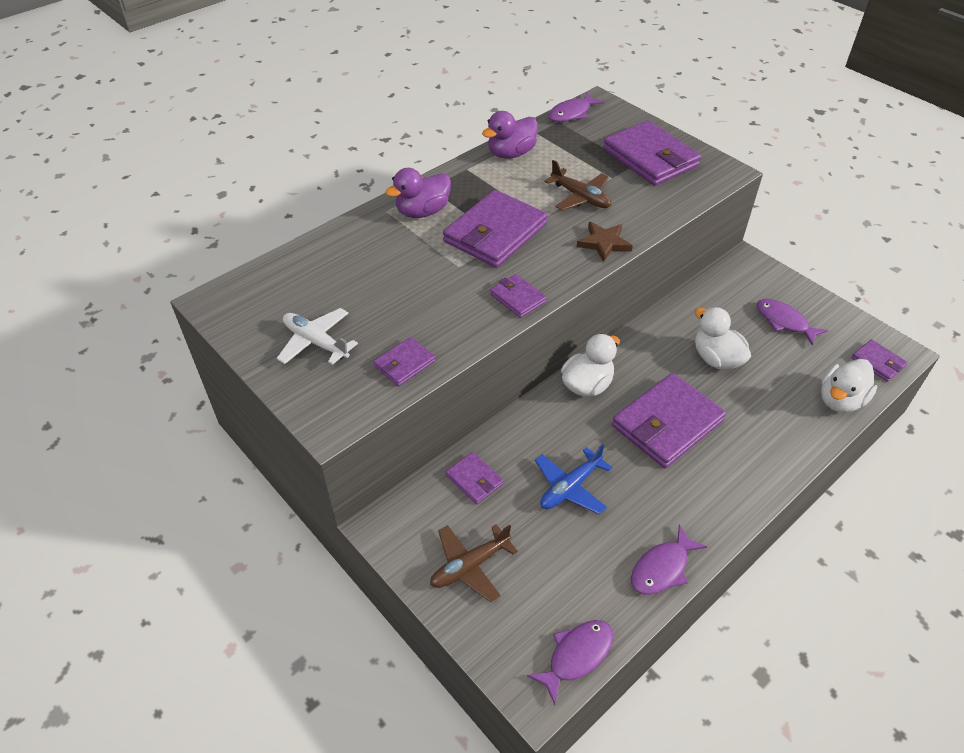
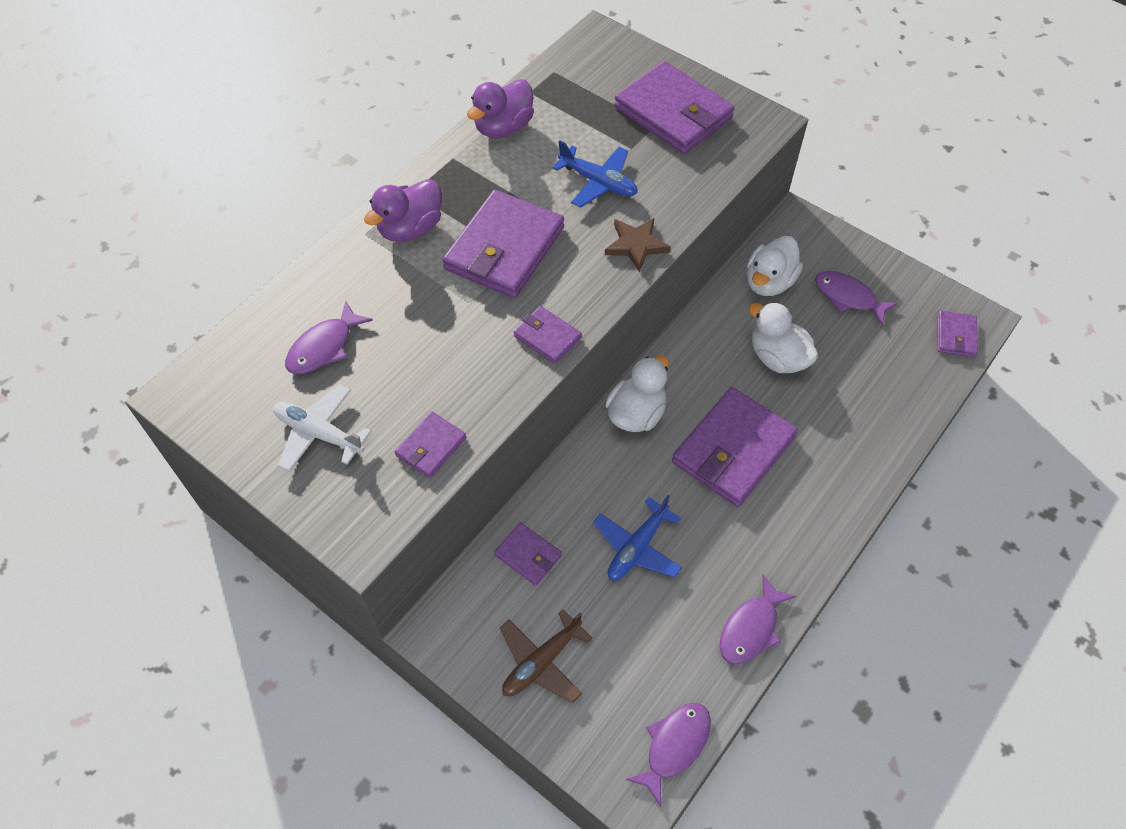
camera: 10 degrees left, 10 degrees up
(572, 113) = (568, 57): purple fish -> purple fish (324, 347)
(580, 197) = (598, 182): brown plane -> blue plane
(840, 400) = (919, 391): white duck -> white duck (769, 282)
(878, 362) = (955, 336): purple wallet -> purple wallet turned 60 degrees clockwise

